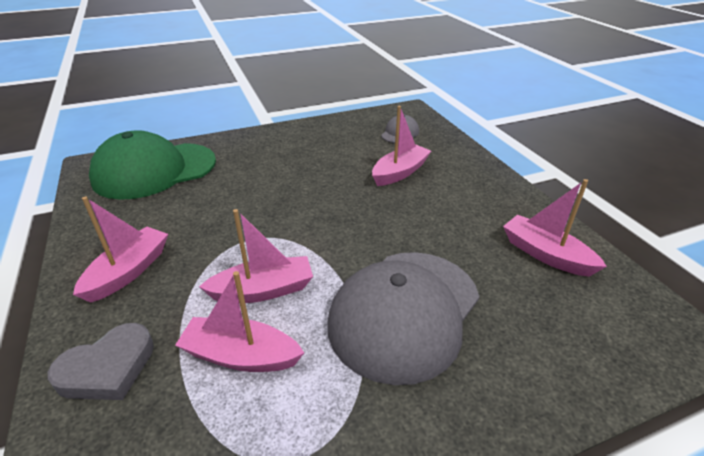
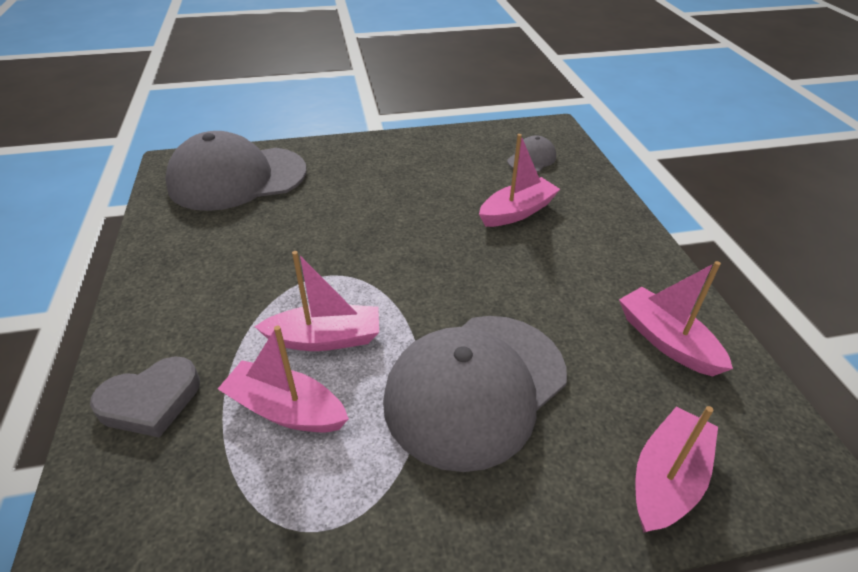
camera: 10 degrees right, 5 degrees up
(128, 272) = (189, 297): pink boat -> pink boat (667, 479)
(154, 170) = (237, 178): green cap -> grey cap

